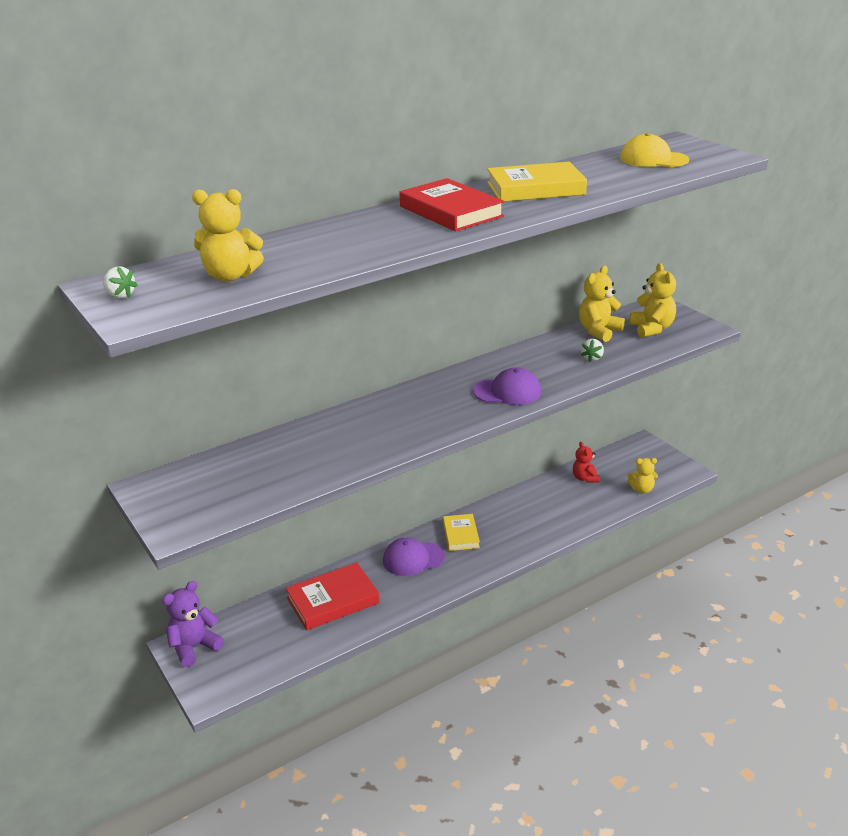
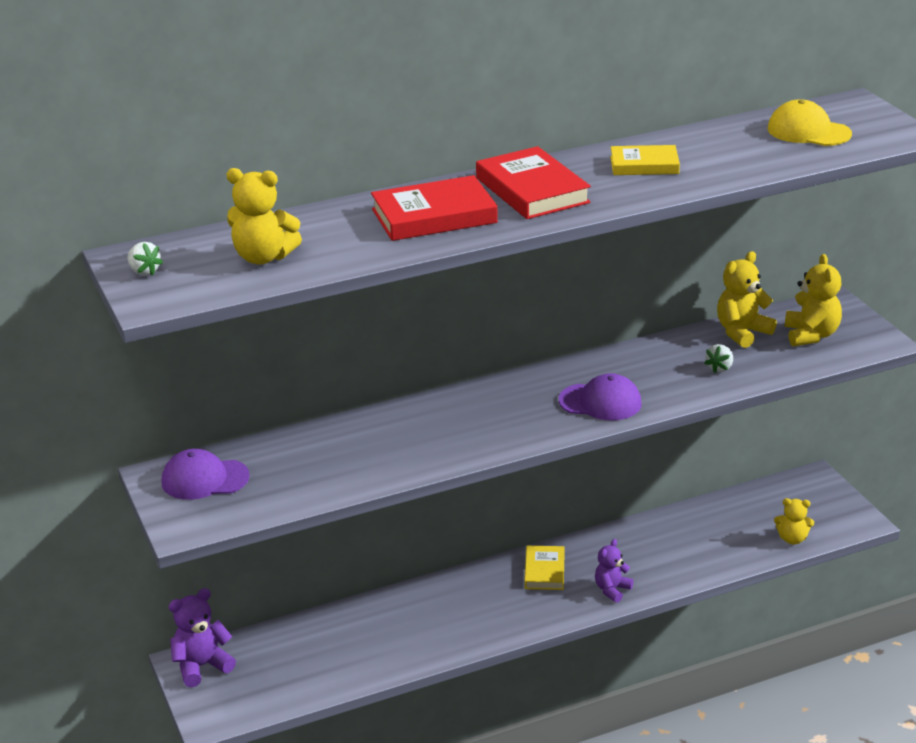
camera: 10 degrees right, 0 degrees up
(333, 600) = (371, 632): red book -> red book (434, 216)
(413, 559) = (478, 594): purple cap -> purple cap (204, 479)
(517, 543) = (612, 590): none -> purple teddy bear
(535, 188) = (644, 165): yellow book -> yellow book, size x0.63
(585, 478) = (723, 516): red teddy bear -> none

